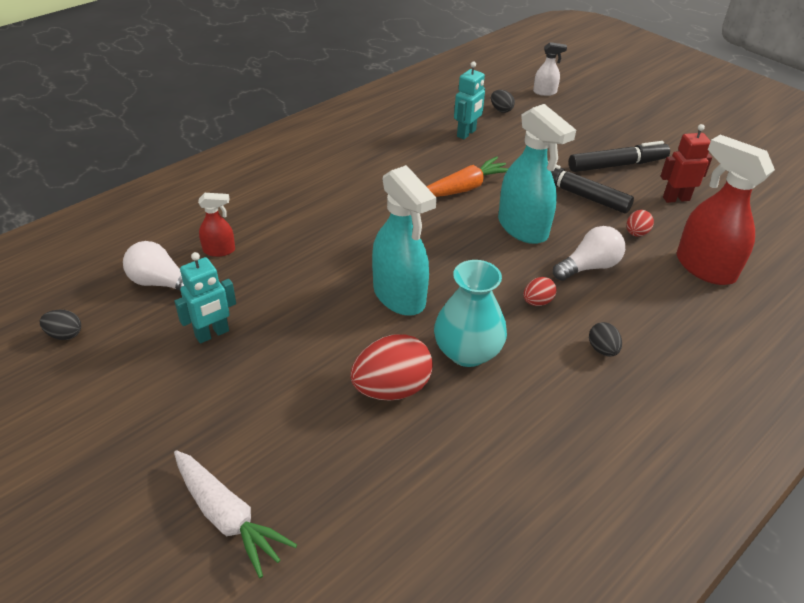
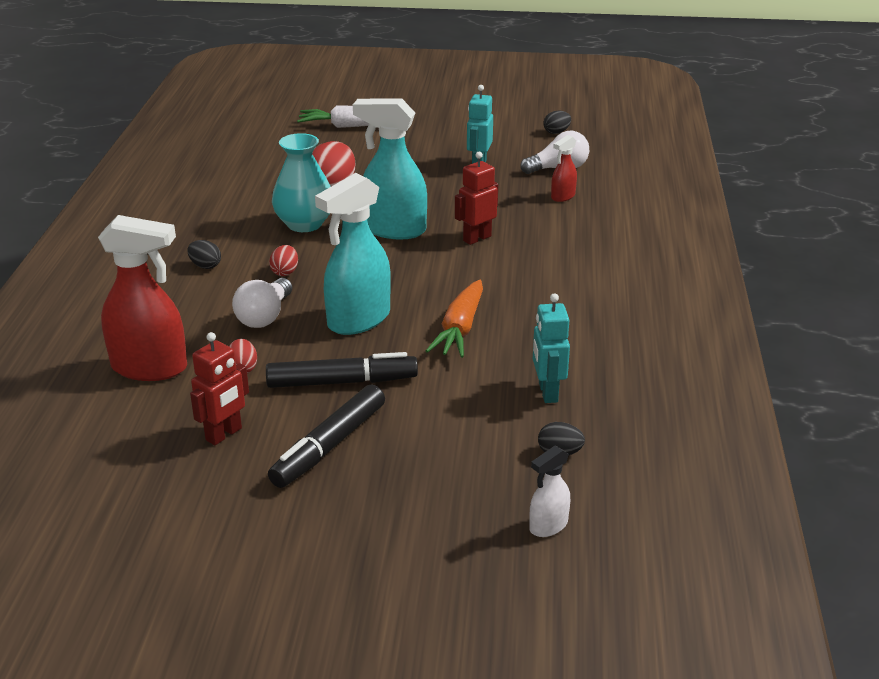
camera: 140 degrees right, 10 degrees down
(350, 249) = (477, 238): none -> red robot
(523, 228) = (358, 320): turquoise spray bottle -> turquoise spray bottle turned 60 degrees counterclockwise

